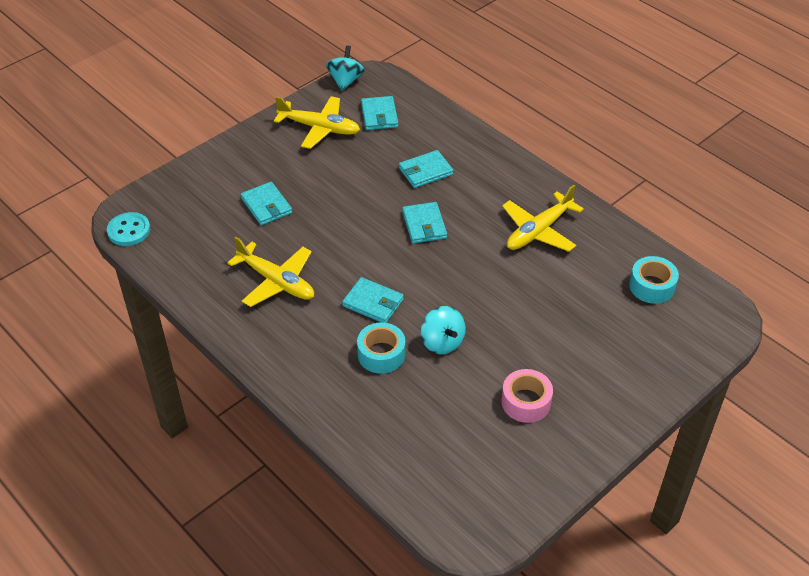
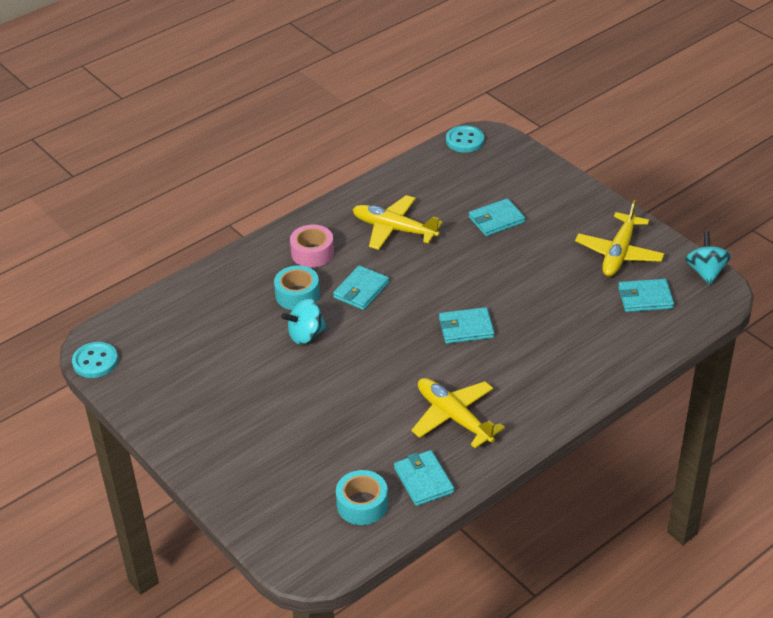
camera: 95 degrees right, 5 degrees down
(276, 281) = (394, 229): yellow plane -> yellow plane turned 75 degrees clockwise
(345, 81) = (705, 272): turquoise spinning top -> turquoise spinning top turned 105 degrees counterclockwise
(425, 171) = (550, 332): turquoise wallet -> turquoise wallet (423, 480)
(501, 531) = (95, 361): none -> turquoise button
(526, 402) = (225, 388): pink tape -> pink tape (312, 253)

